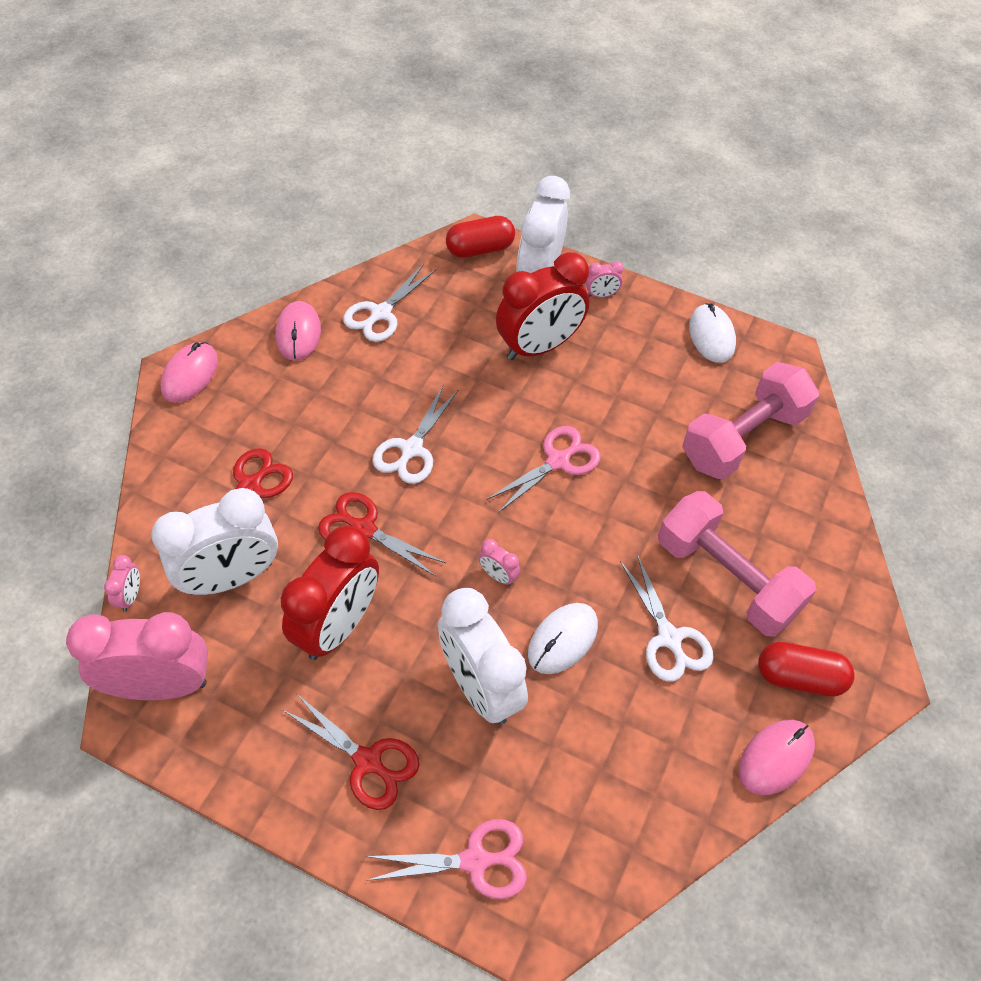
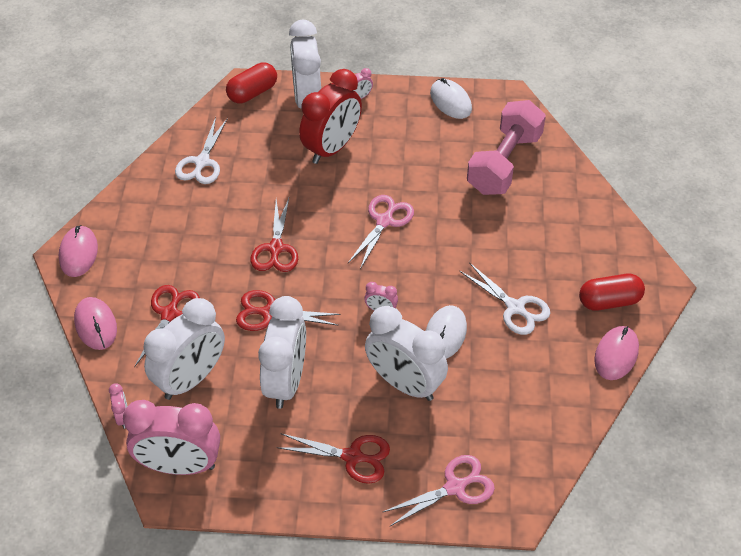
camera: 20 degrees left, 5 degrees down
(161, 685) = (180, 465): pink clock -> pink clock turned 150 degrees counterclockwise
(298, 333) = (146, 196): pink mouse -> pink mouse (95, 325)
(338, 626) = (286, 381): red clock -> white clock
(411, 449) = (276, 248): white scissors -> red scissors
(726, 578) = (535, 257): pink dumbbell -> none

